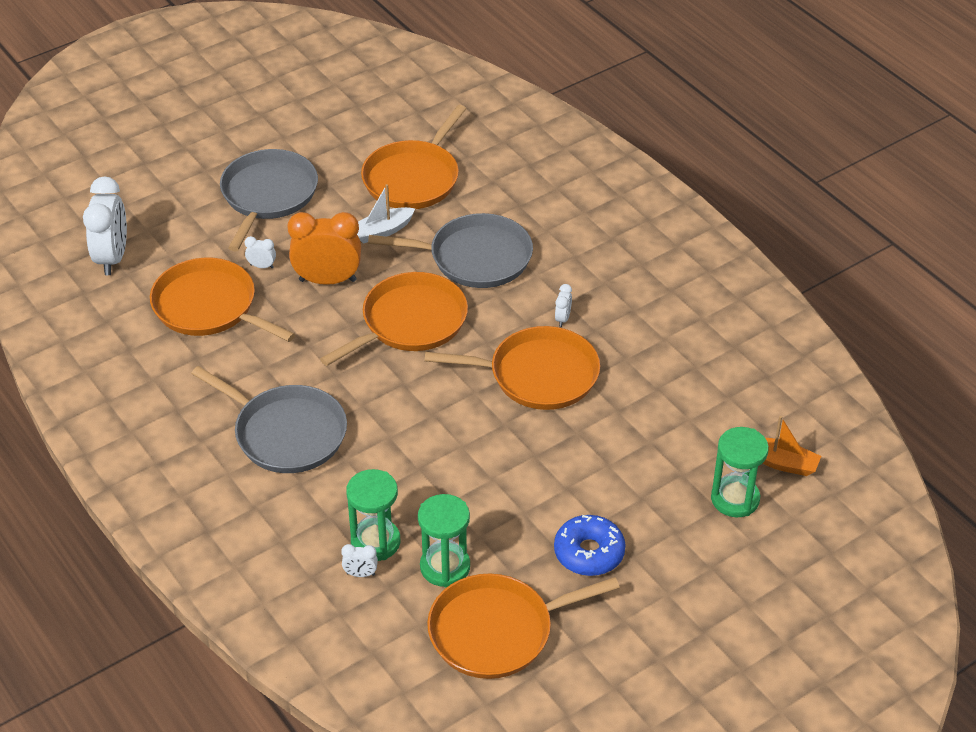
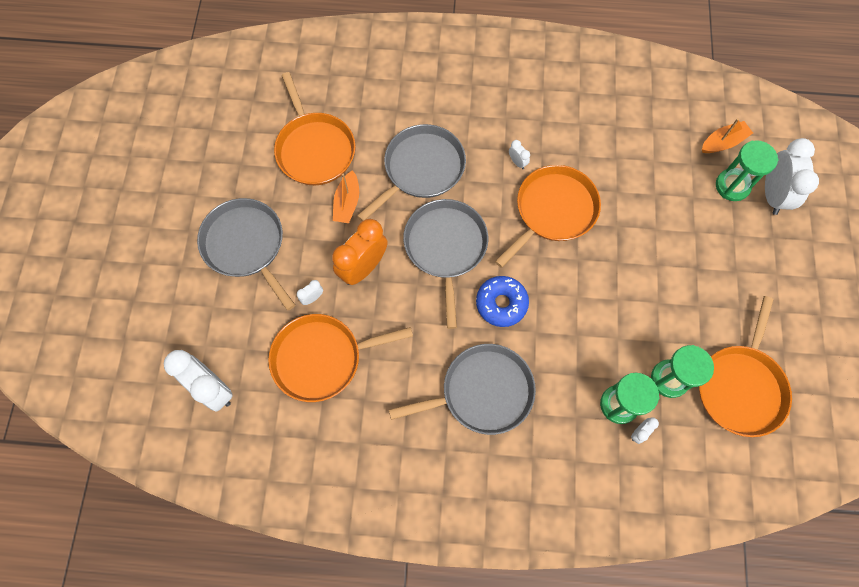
camera: 50 degrees left, 25 degrees up
(382, 231) = (347, 203): white boat -> orange boat
(410, 322) = (445, 247): orange pan -> grey pan
(589, 553) = (716, 291): blue donut -> blue donut (501, 303)
(764, 539) = (772, 195): none -> white clock

